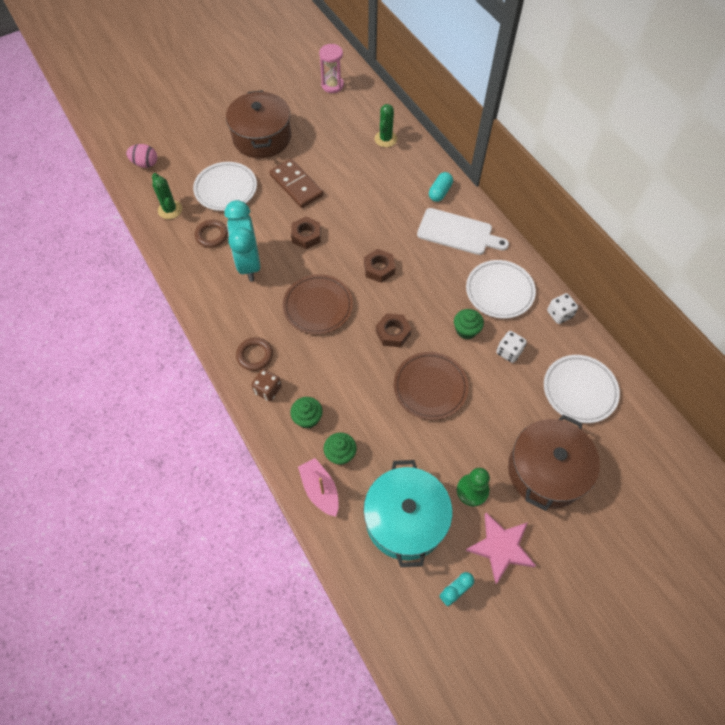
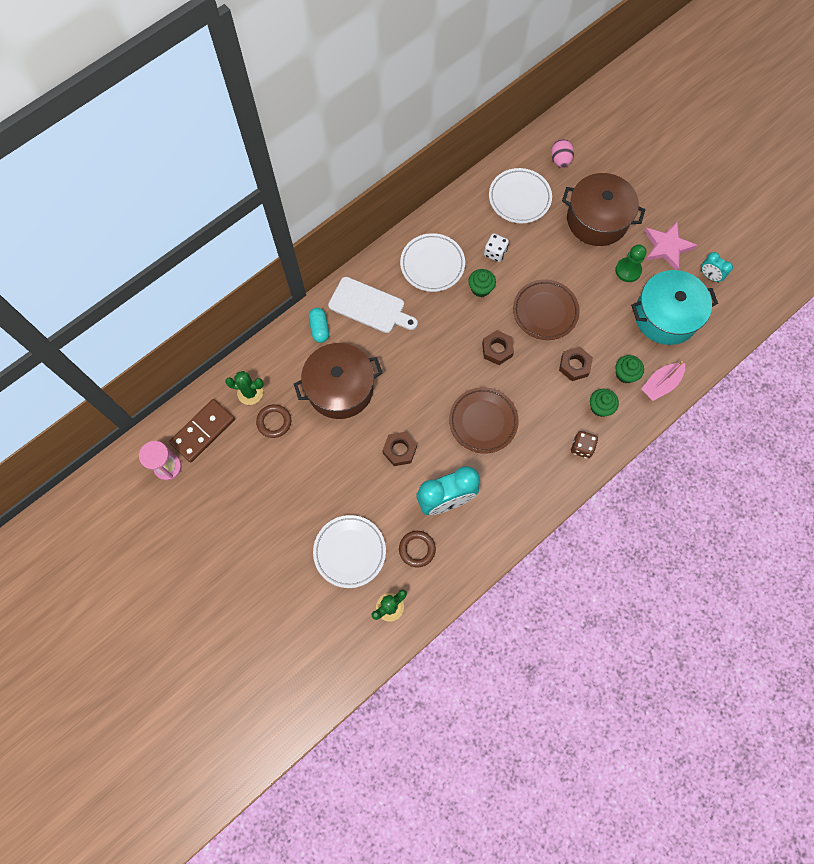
camera: 100 degrees left, 10 degrees up
(145, 163) = (325, 660): pink egg -> pink egg (560, 160)
(255, 355) = (549, 468): brown ring -> brown ring (274, 422)
(262, 137) = (264, 530): brown pot -> brown pot (340, 388)
(296, 185) = (332, 475): brown domino -> brown domino (203, 431)
(379, 268) = (427, 372): brown nut -> brown nut (574, 365)
(440, 192) = (319, 328): turquoise capsule -> turquoise capsule turned 60 degrees clockwise
(458, 232) = (369, 306): white cutting board -> white cutting board turned 105 degrees clockwise
(559, 314) = (447, 215): white dice -> none

